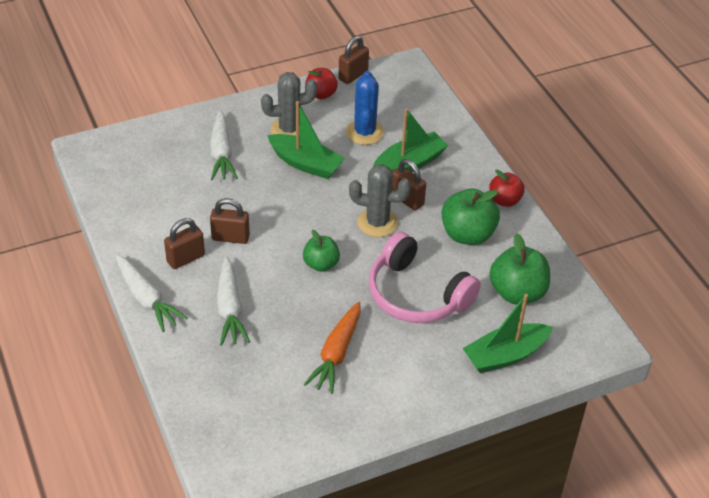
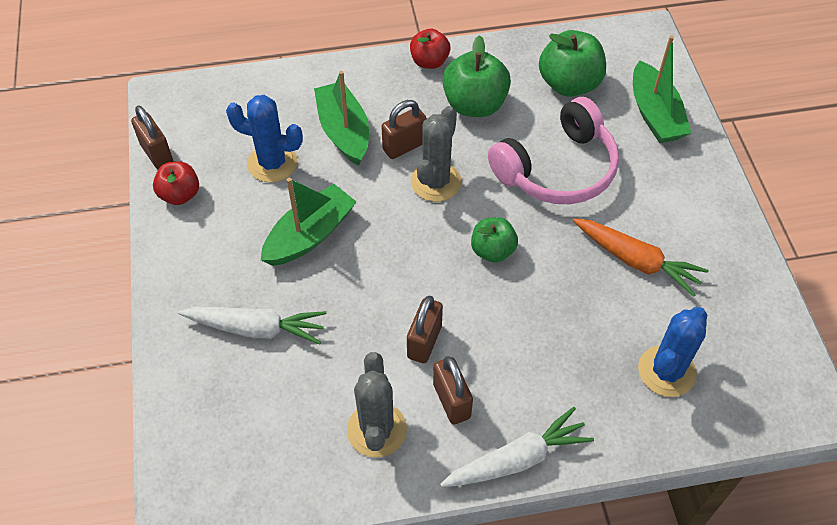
camera: 75 degrees left, 10 degrees up
(230, 309) = (550, 361): white carrot -> none
(236, 379) = (666, 371): none -> blue cactus
(289, 130) = (238, 242): grey cactus -> grey cactus (377, 430)

